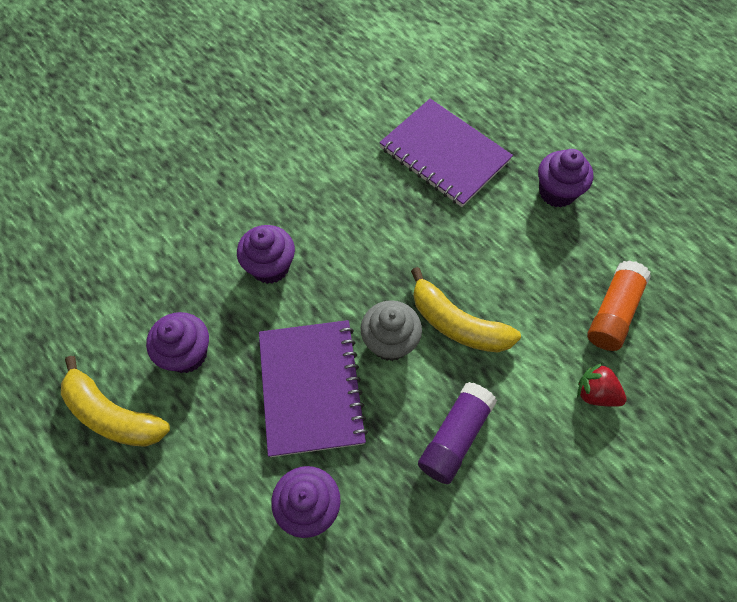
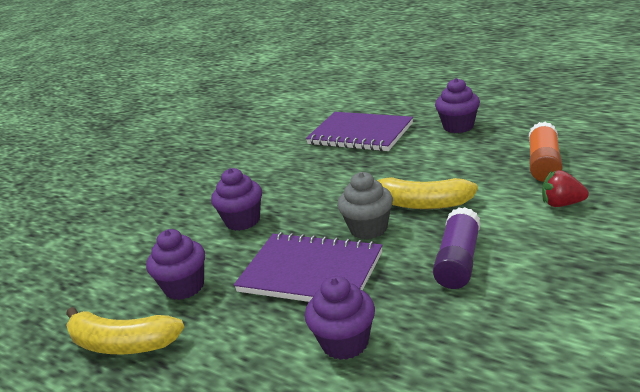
camera: 10 degrees left, 35 degrees down
(311, 388) = (310, 272): purple notebook -> purple notebook turned 45 degrees counterclockwise

